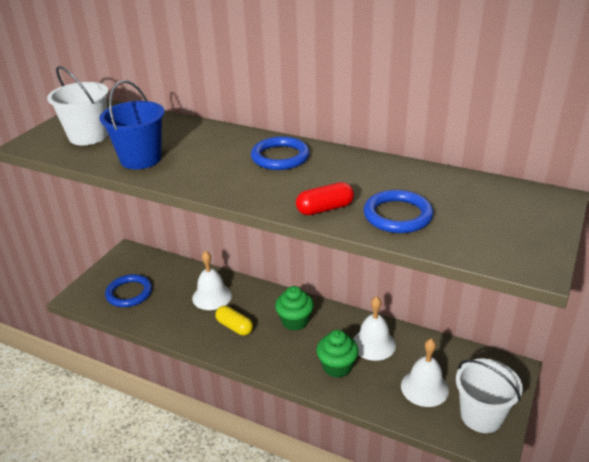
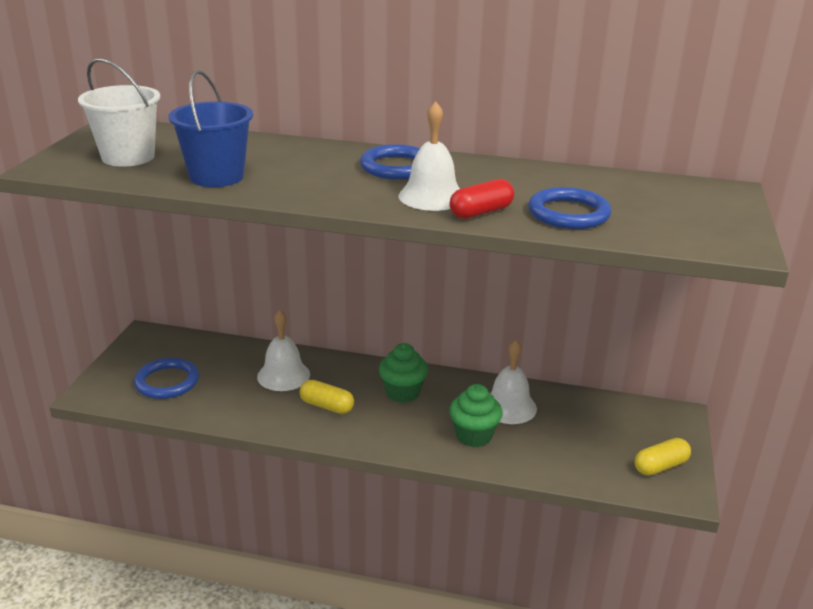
camera: 15 degrees left, 5 degrees down
(424, 387) = (586, 445): white bell -> white bell (431, 196)
(481, 416) = (660, 466): white bucket -> yellow capsule

